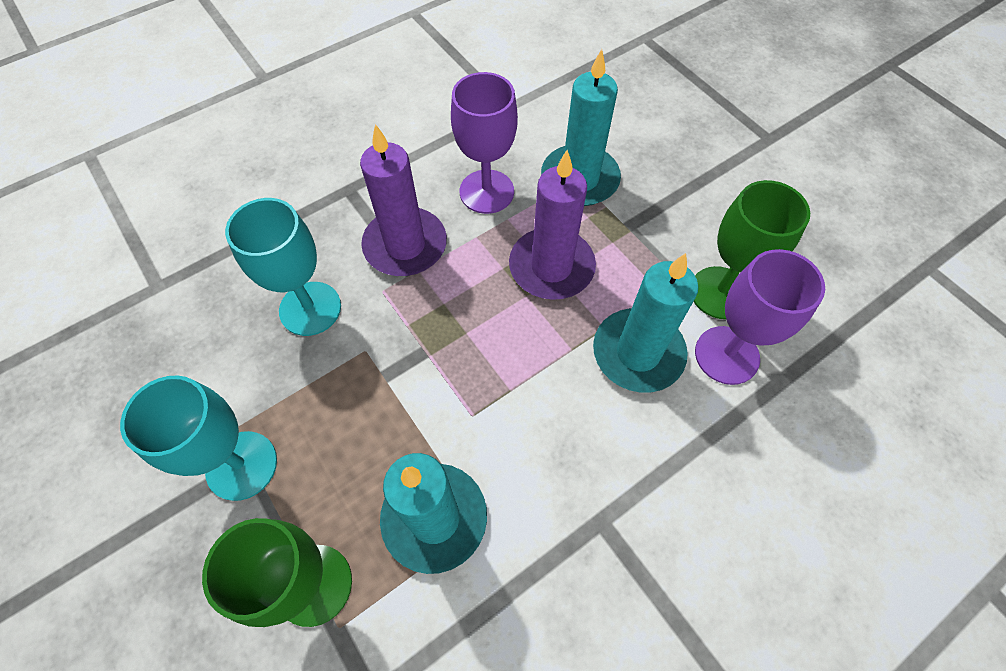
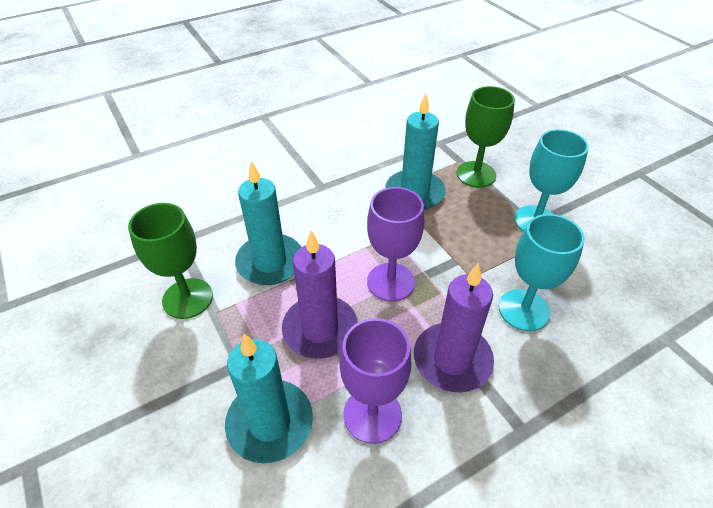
camera: 175 degrees left, 15 degrees down
(726, 355) = (207, 257): purple goblet -> purple goblet (390, 282)

